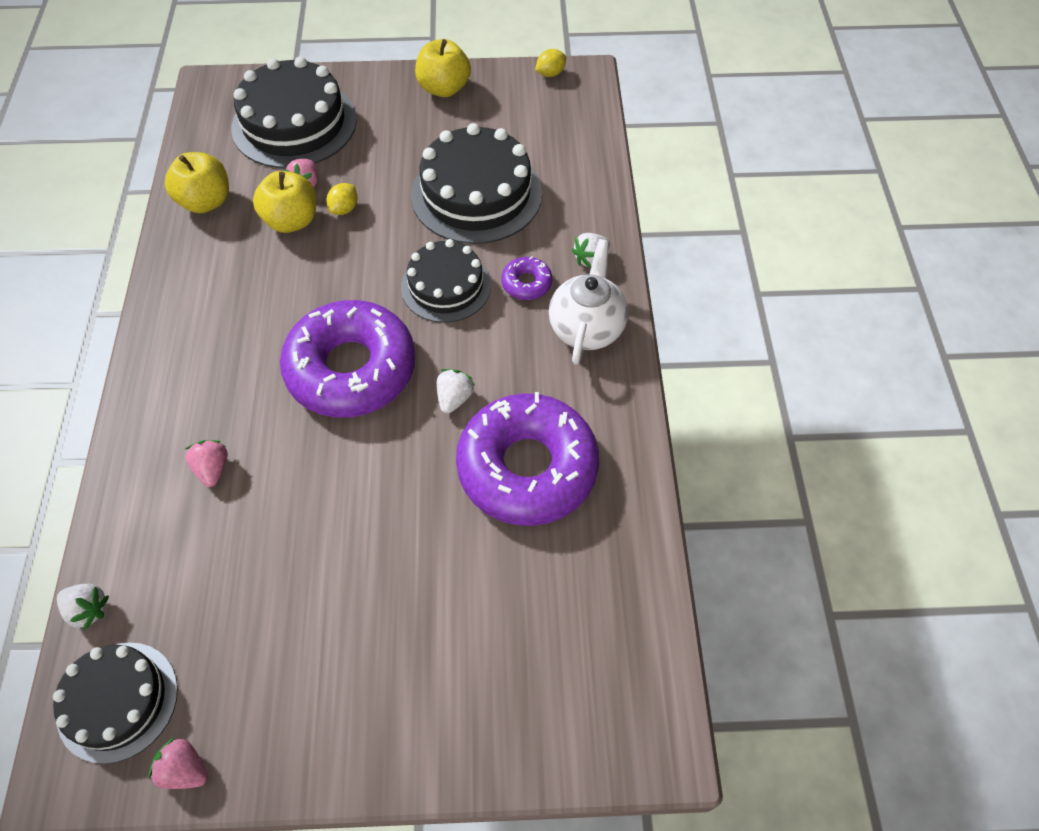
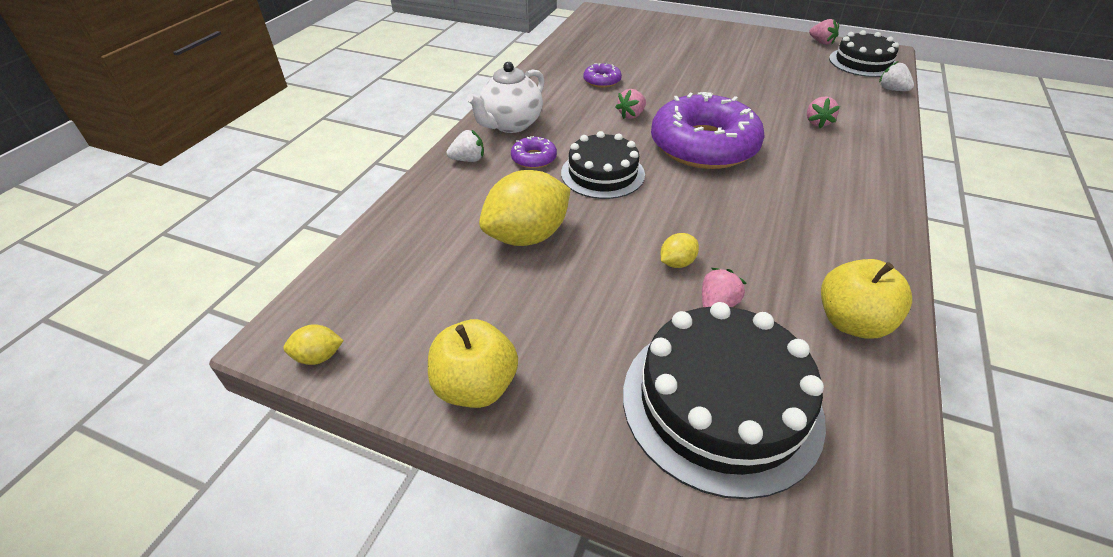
camera: 155 degrees left, 15 degrees down
(292, 221) = (740, 268): yellow apple -> none
(454, 398) = (631, 115): white strawberry -> pink strawberry
(476, 194) = (527, 236): black cake -> yellow lemon
(527, 467) = (602, 81): purple donut -> purple donut, size x0.41

